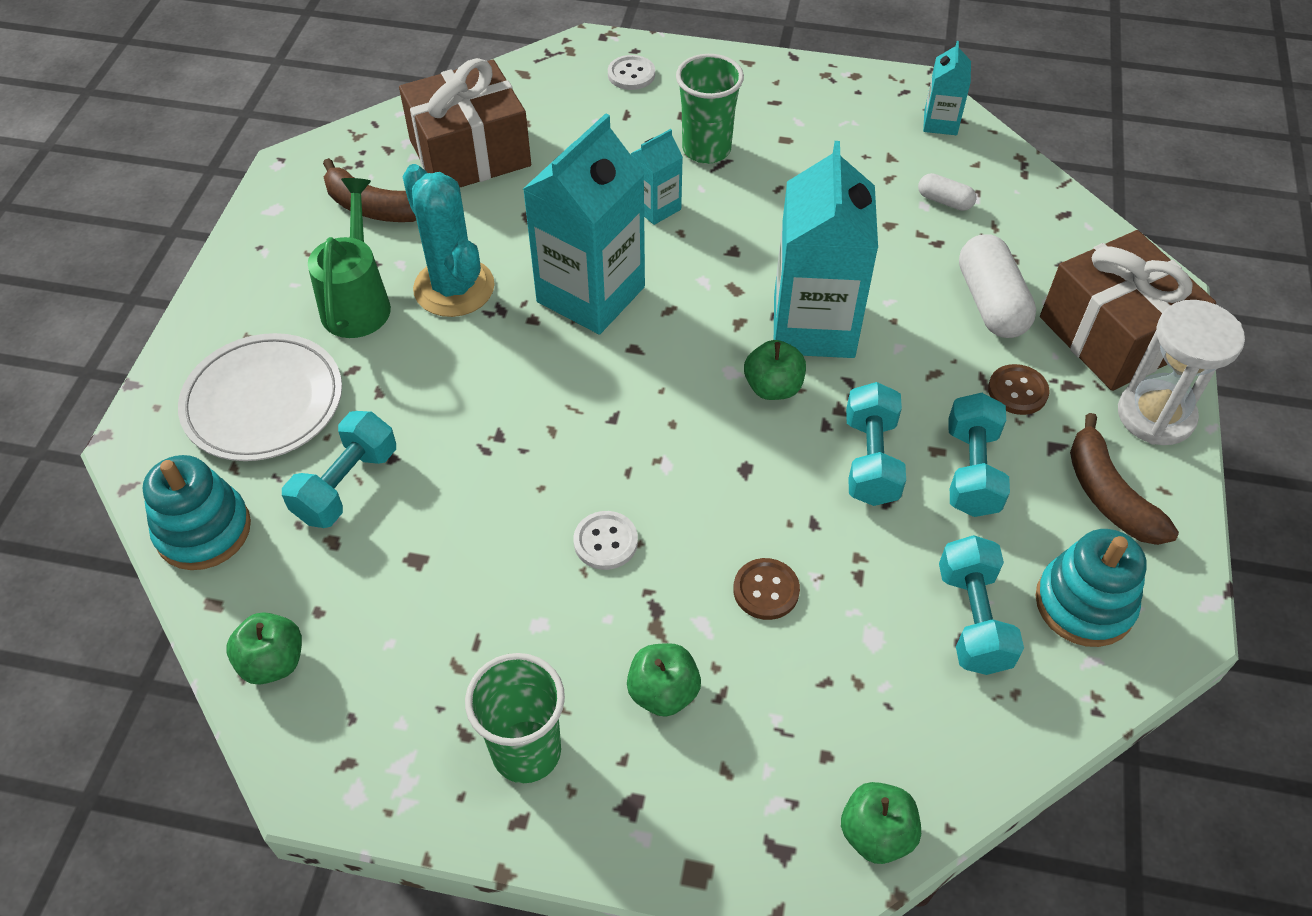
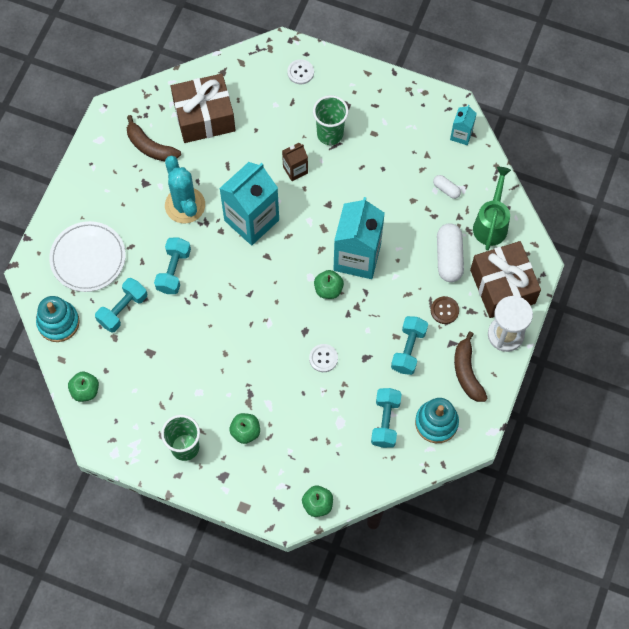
camera: 10 degrees right, 15 degrees up
(358, 301) = (137, 206): green watering can -> green watering can (491, 223)
(605, 542) = (234, 358): white button -> white button (323, 358)
(656, 207) = (295, 170): turquoise carton -> brown carton
(766, 590) = (299, 393): brown button -> none
(870, 460) = (363, 336): turquoise dumbbell -> turquoise dumbbell (173, 270)

